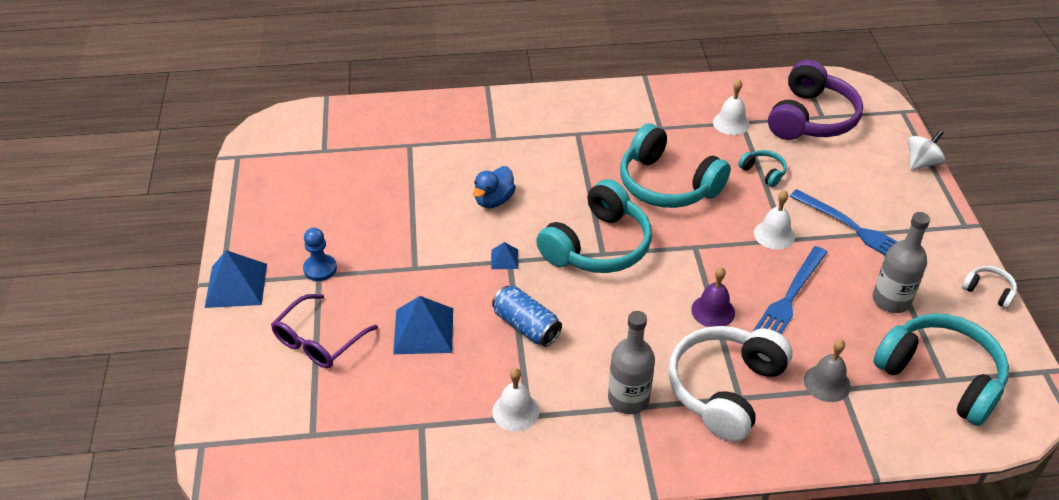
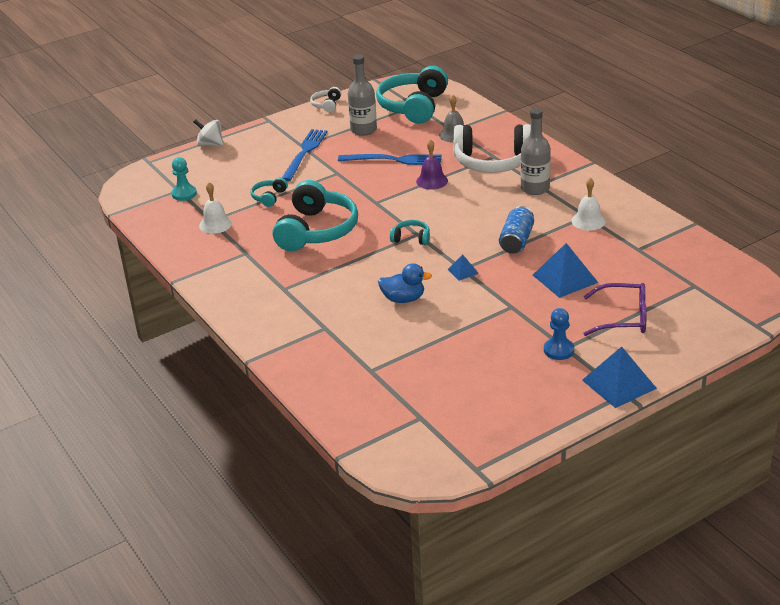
camera: 115 degrees left, 10 degrees down
(597, 246) = (411, 238): turquoise headphones -> turquoise headphones, size x0.44
(774, 234) = (336, 178): white bell -> none
(810, 118) = (184, 194): purple headphones -> turquoise pawn

